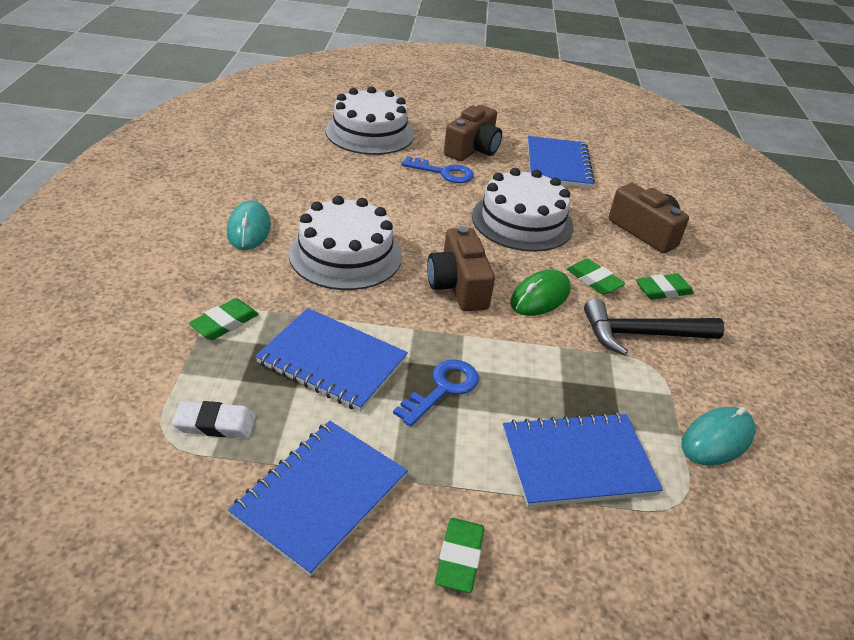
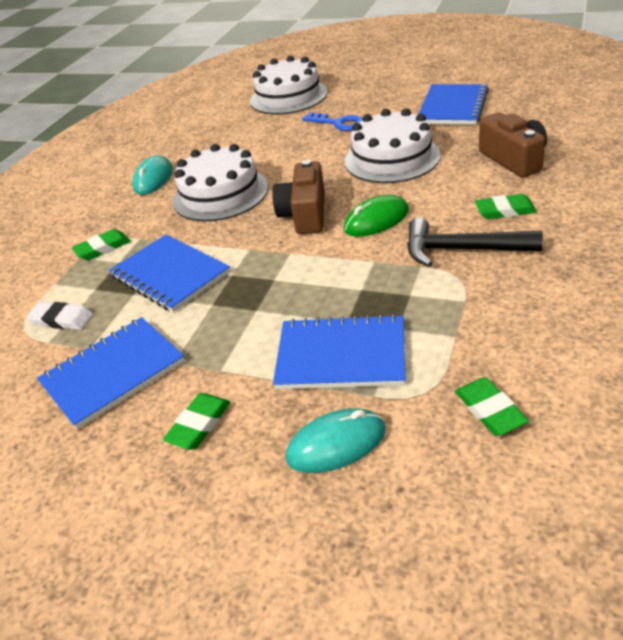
camera: 25 degrees right, 0 degrees up
(442, 389) = (250, 296): blue key -> none
(472, 149) = (375, 101): brown camera -> none
(594, 280) = (437, 204): green eraser -> green eraser (490, 410)
(717, 439) = (492, 340): turquoise mouse -> turquoise mouse (336, 444)

